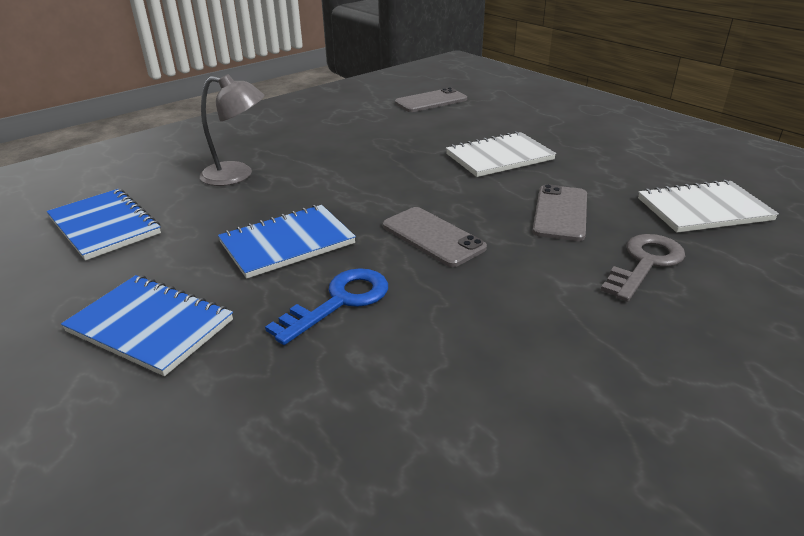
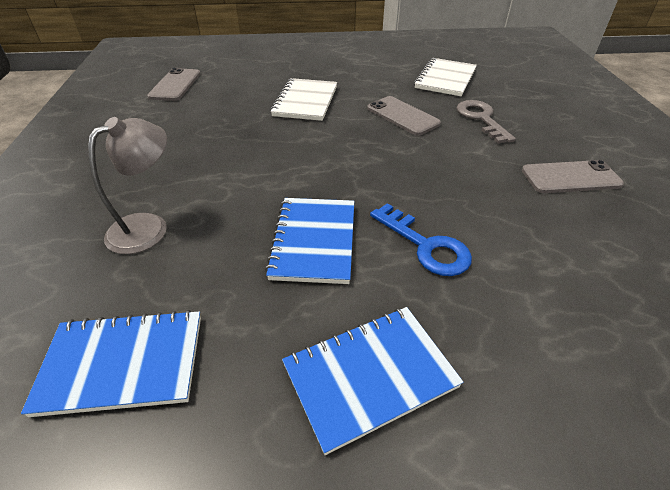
camera: 55 degrees left, 10 degrees up
(339, 301) = (425, 245): blue key -> blue key turned 150 degrees clockwise
(433, 237) = (380, 171): grey phone -> grey phone (570, 177)

